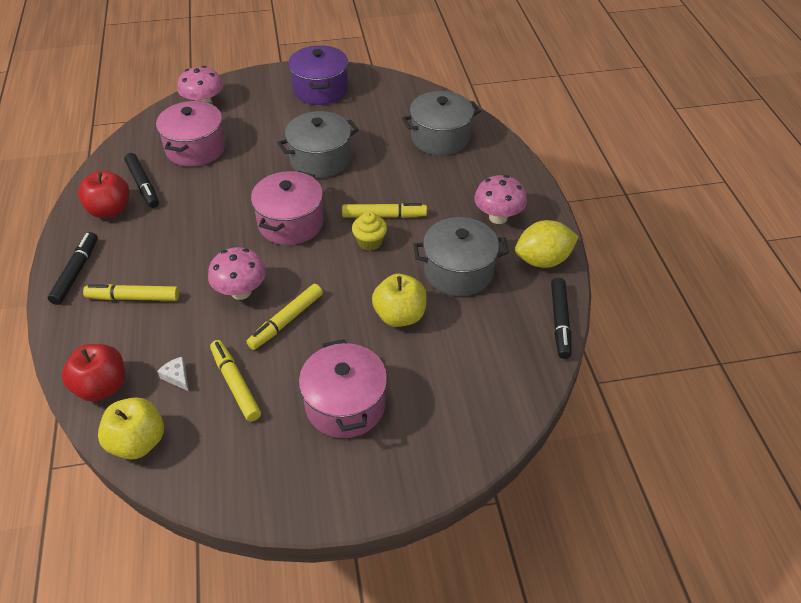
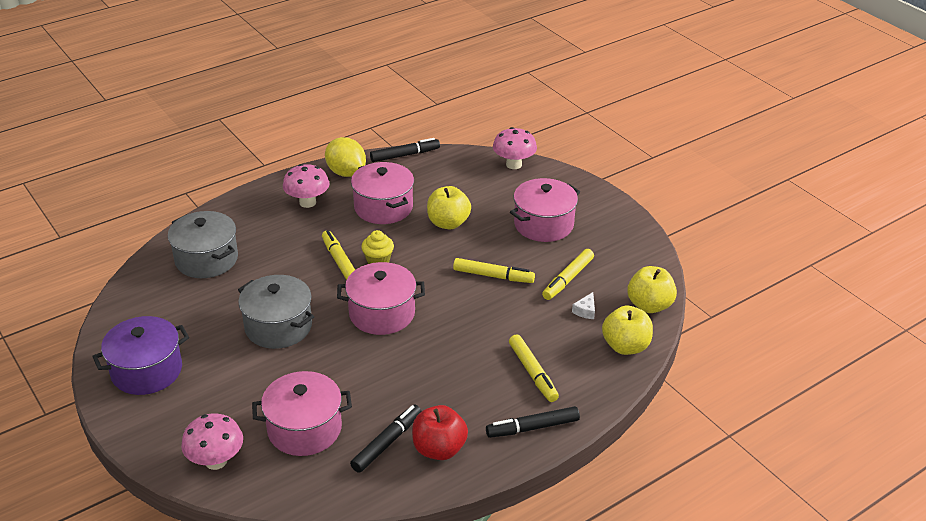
camera: 115 degrees left, 10 degrees down
(102, 387) = (625, 346): red apple -> yellow apple
(241, 292) = (481, 311): pink mushroom -> pink mushroom (514, 164)
(458, 271) = (383, 207): grey pot -> pink pot

